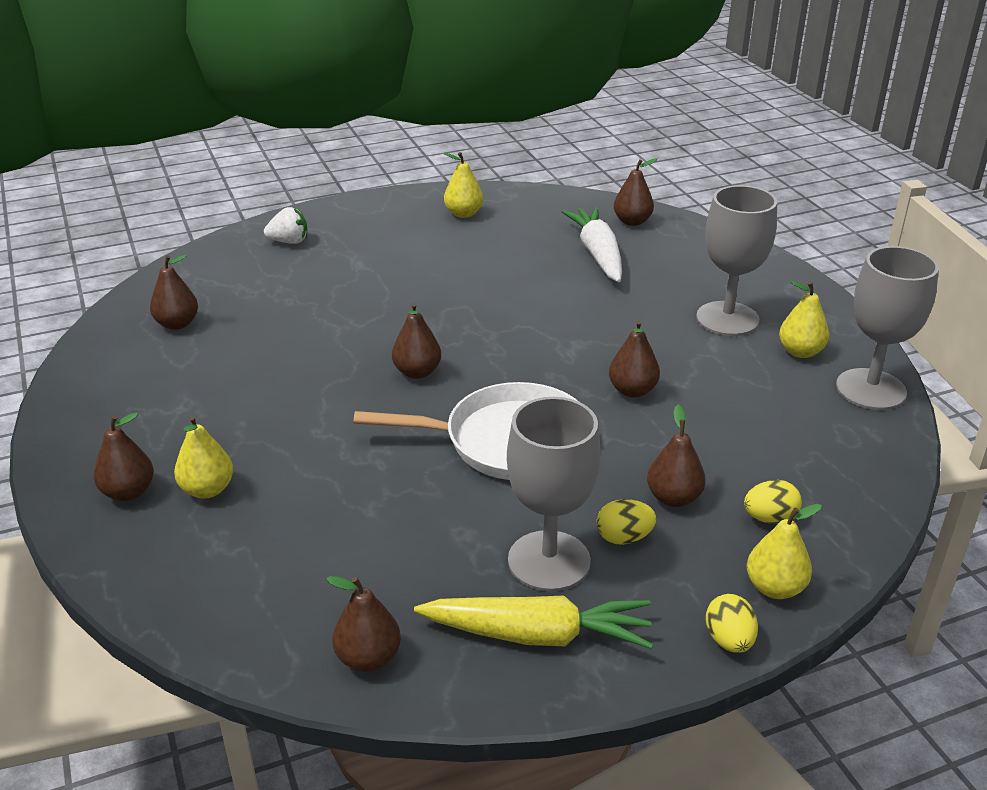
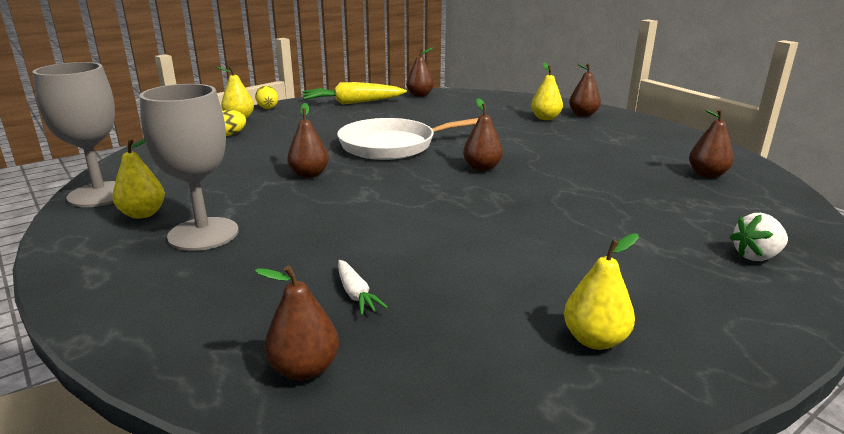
camera: 165 degrees right, 10 degrees down
(549, 561) = (353, 116): grey goblet -> none
(598, 254) = (356, 294): white carrot -> white carrot, size x0.48
(624, 538) = (315, 124): yellow egg -> none
(673, 498) = (285, 136): brown pear -> none

